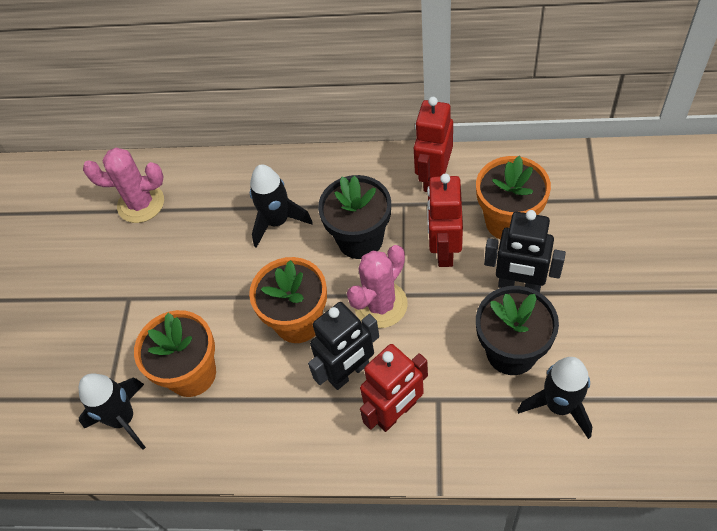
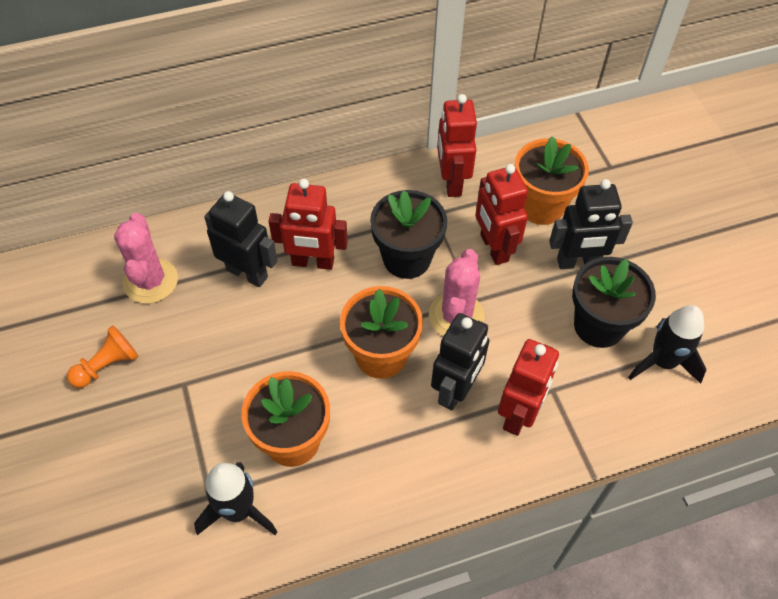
camera: 30 degrees left, 0 degrees up
(78, 266) = (107, 365): none -> orange pawn
(141, 204) = (150, 281): pink cactus -> pink cactus turned 75 degrees counterclockwise
(219, 217) = (247, 273): none -> black robot
(277, 222) = (313, 262): black rocket -> red robot

